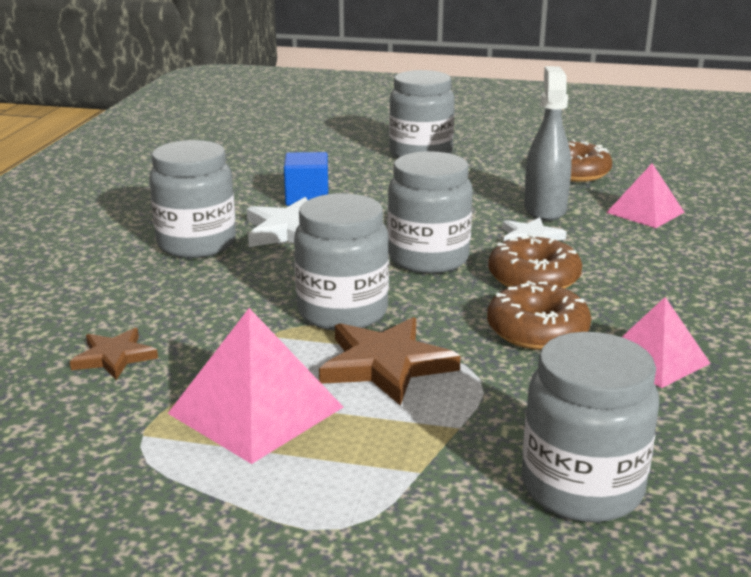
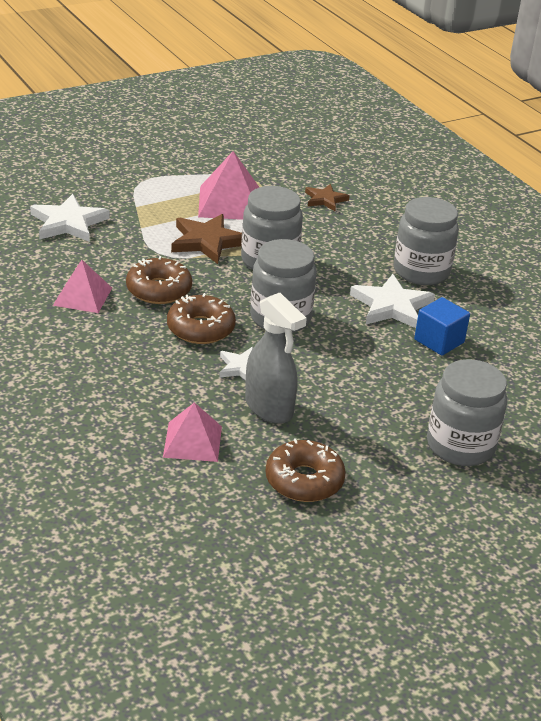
camera: 135 degrees right, 10 degrees up
(581, 487) = (68, 223): grey jar -> white star

